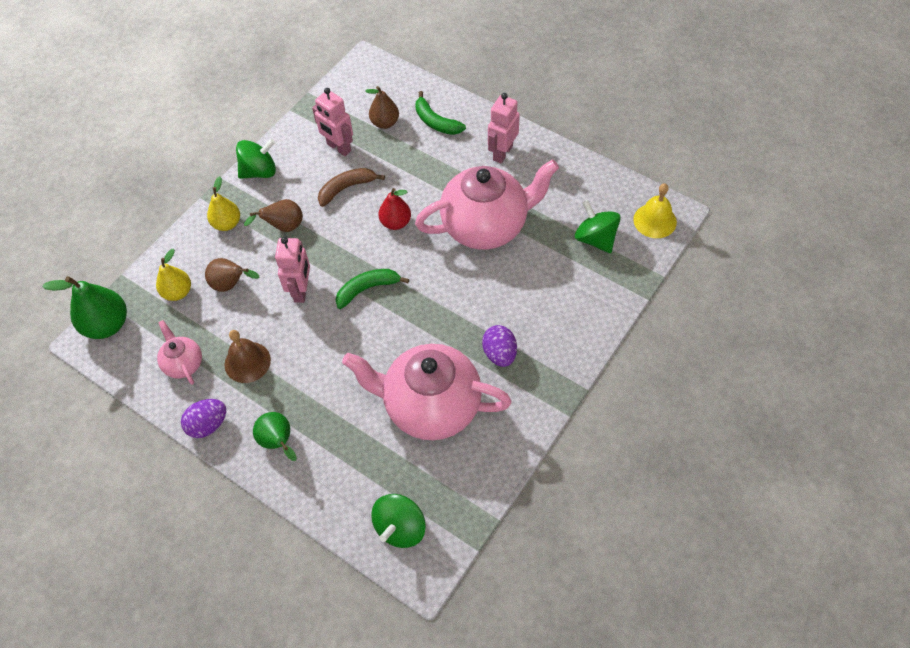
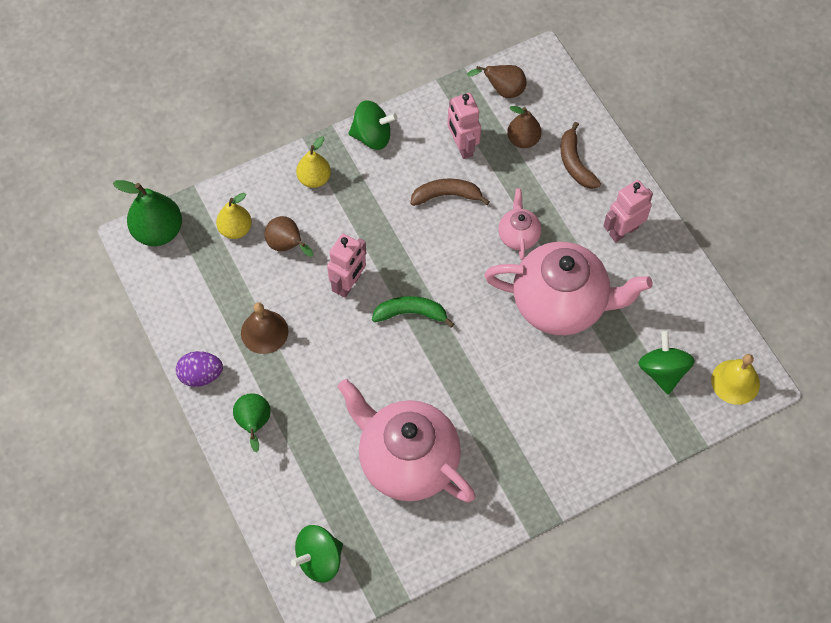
camera: 25 degrees right, 5 degrees up
(183, 363) = (207, 304): pink teapot -> pink teapot (518, 235)
(283, 227) = (365, 208): brown pear -> brown pear (503, 90)
(396, 222) = (475, 256): red pear -> none
(435, 122) = (575, 163): green banana -> brown banana
(499, 354) = (499, 442): purple egg -> none

